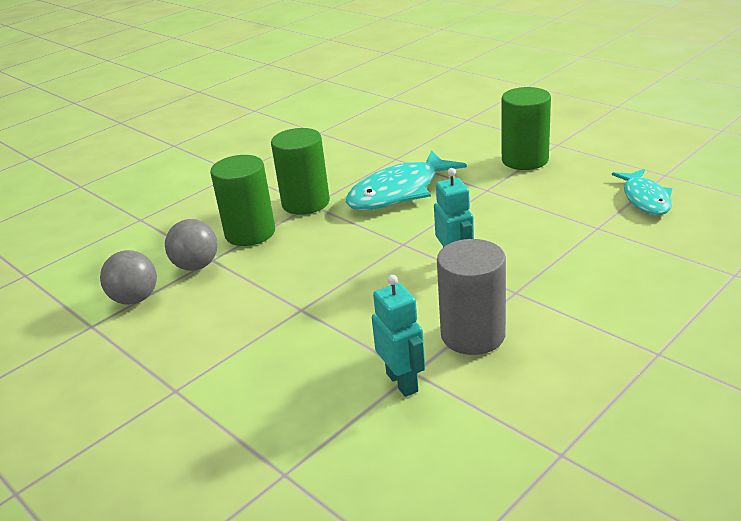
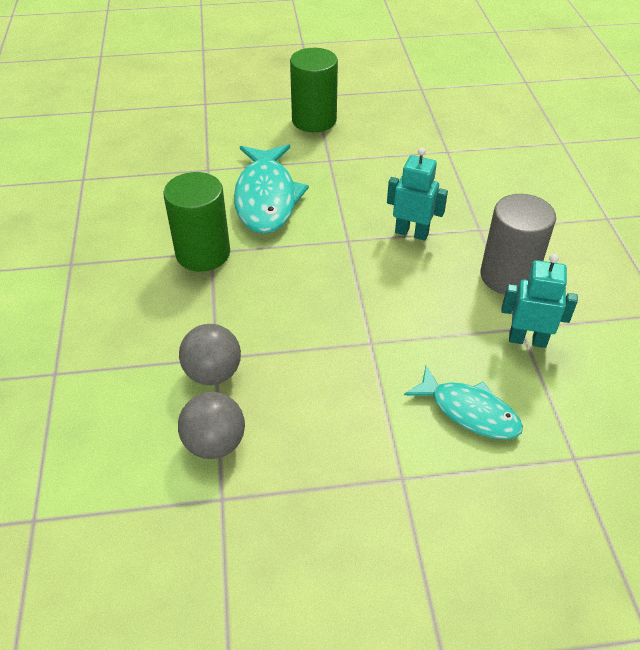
camera: 55 degrees left, 15 degrees up
(250, 233) = (204, 311): green cylinder -> none
(645, 199) = (440, 113): turquoise fish -> turquoise fish (469, 411)

